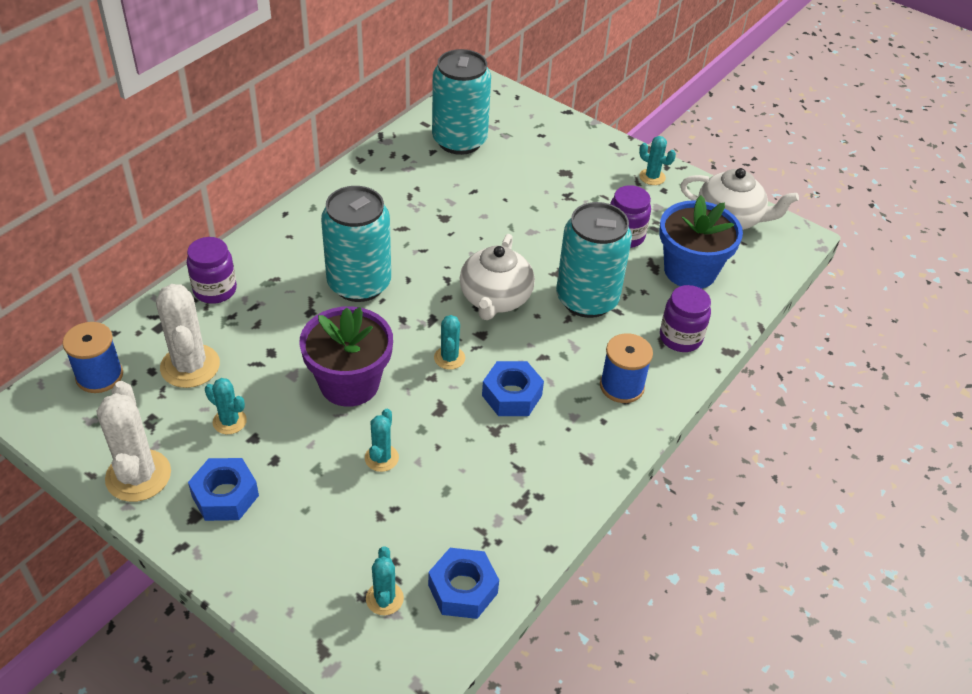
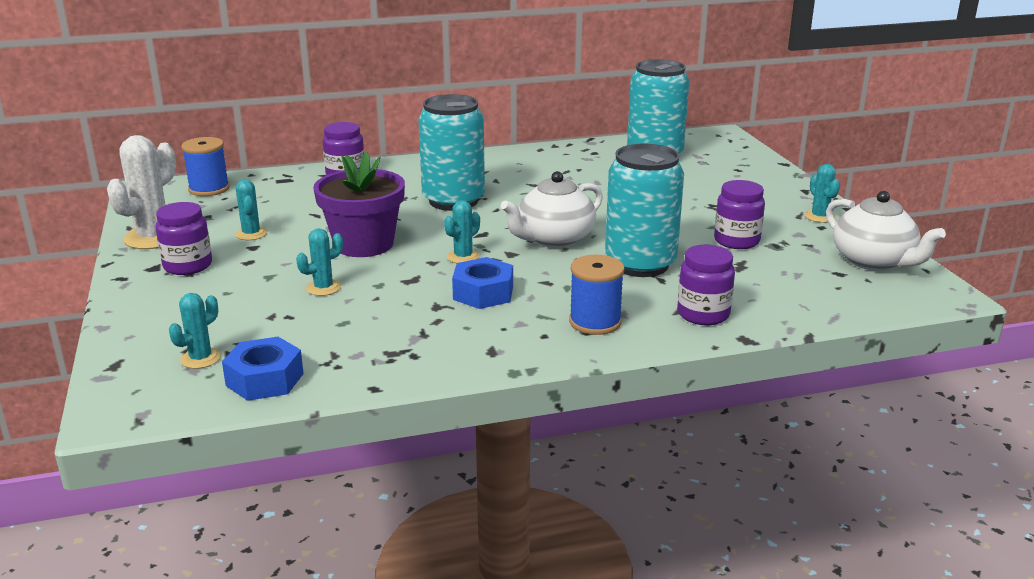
camera: 40 degrees right, 20 degrees down
(190, 366) = (270, 202): white cactus -> none
(225, 496) = (188, 266): blue nut -> purple jar
(690, 270) = (777, 279): blue flower pot -> none

